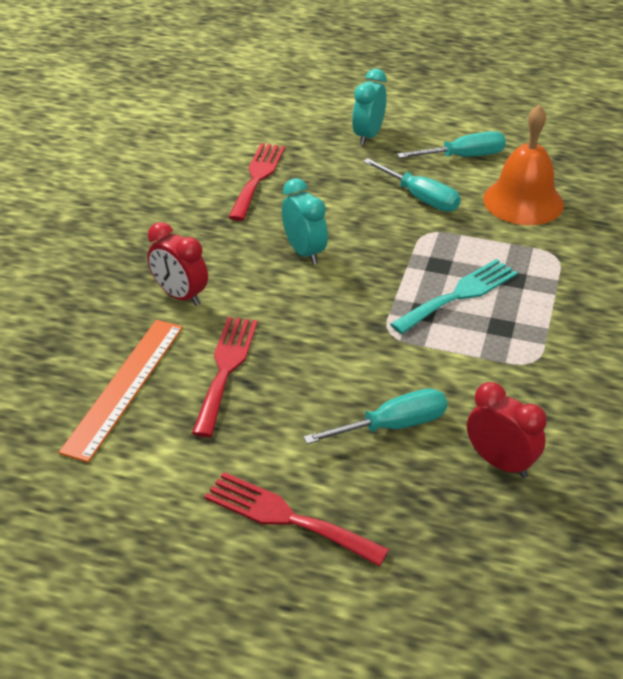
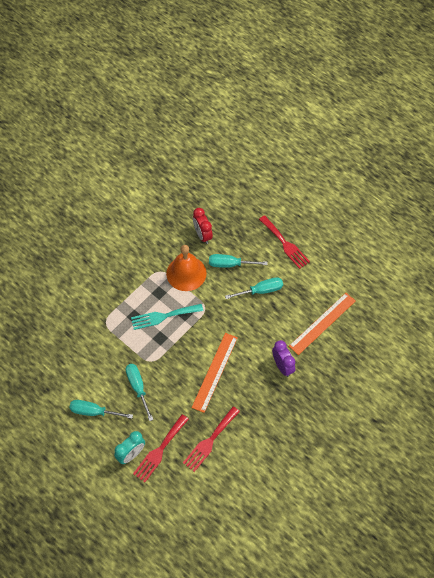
camera: 155 degrees left, 20 degrees up
(180, 295) = (282, 366): red clock -> purple clock
(226, 369) = (279, 316): red fork -> red fork (159, 450)
(291, 399) = (261, 291): none -> turquoise screwdriver
(304, 252) = (215, 372): turquoise clock -> orange ruler
(523, 201) = (91, 363): orange bell -> orange bell (186, 273)

